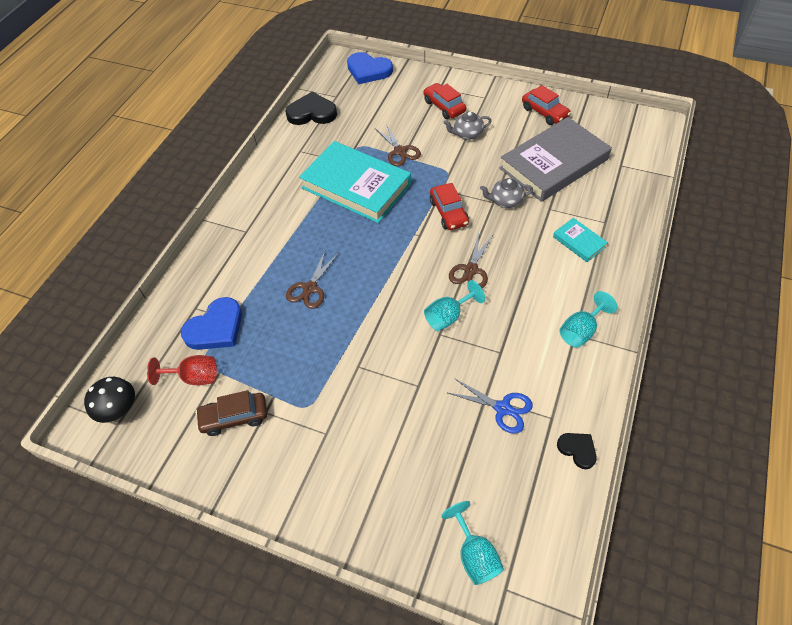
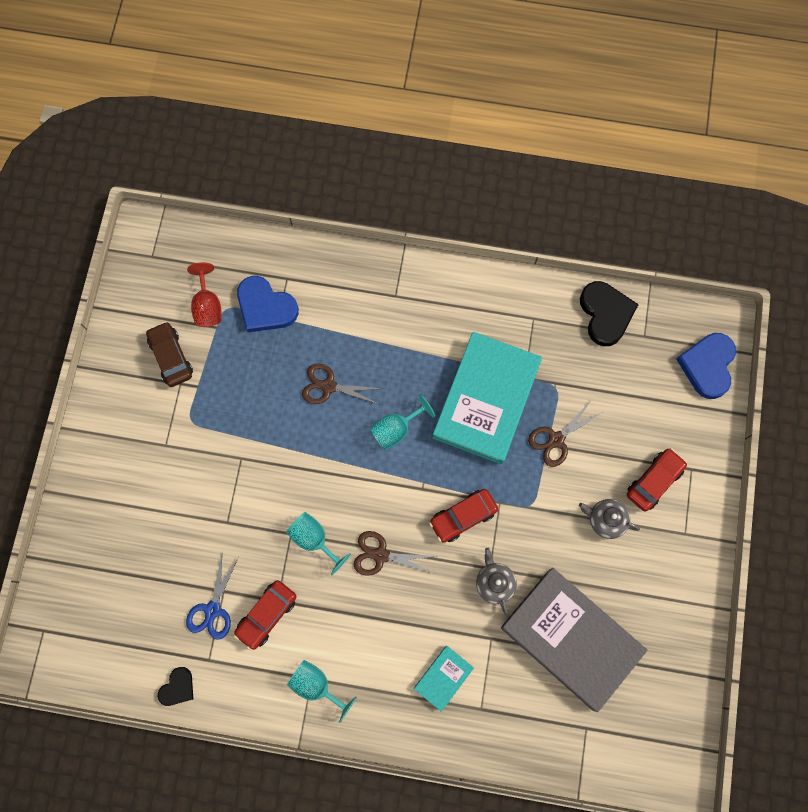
camera: 75 degrees right, 20 degrees up
(119, 409) = (166, 252): black mushroom -> none
(467, 134) = (605, 520): grey teapot -> grey teapot turned 45 degrees counterclockwise
(474, 554) = (69, 600): turquoise goblet -> turquoise goblet (396, 429)
(544, 112) = (670, 619): red car -> red car (267, 615)

